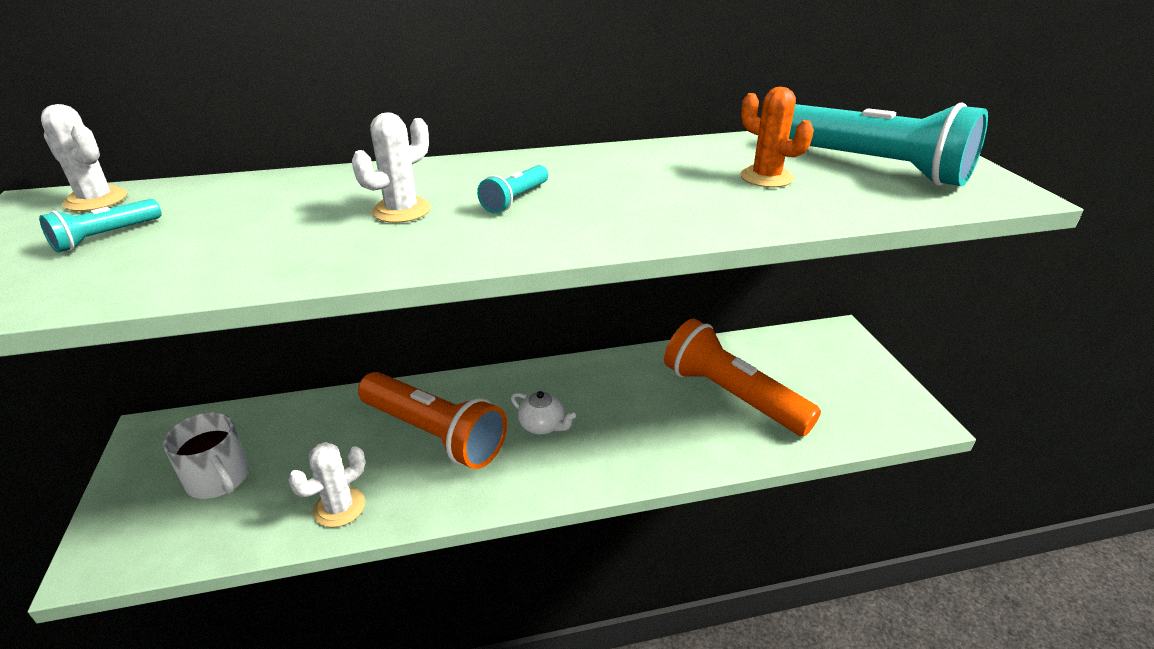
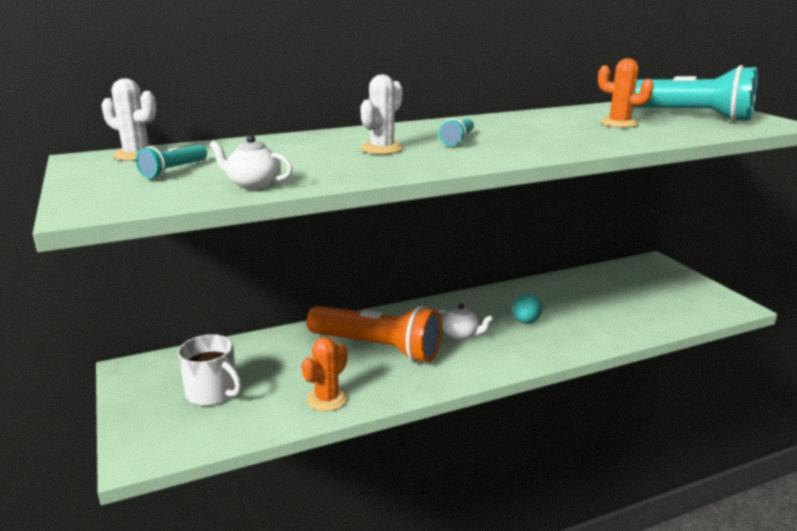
camera: 10 degrees left, 10 degrees down
(171, 276) = (253, 185): none -> white teapot
(339, 507) = (327, 399): white cactus -> orange cactus
(632, 414) = (526, 322): none -> turquoise egg
(731, 396) = (594, 304): orange flashlight -> none

